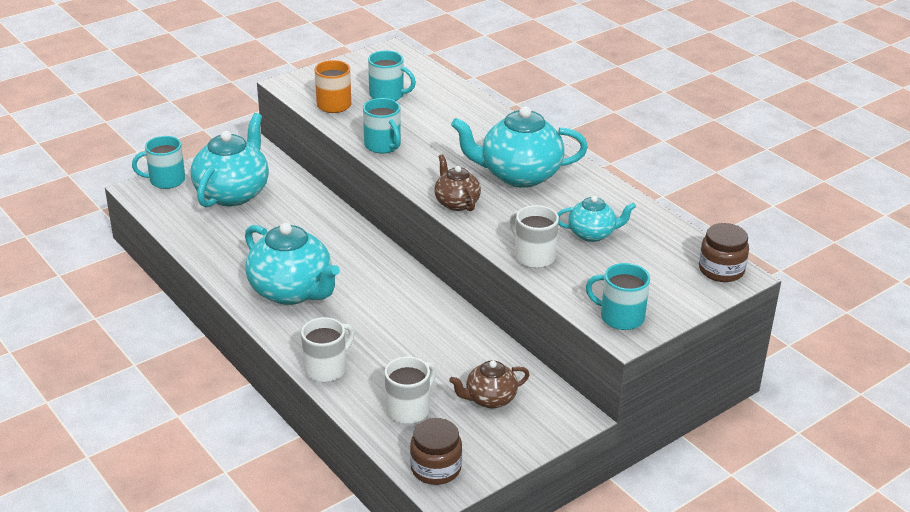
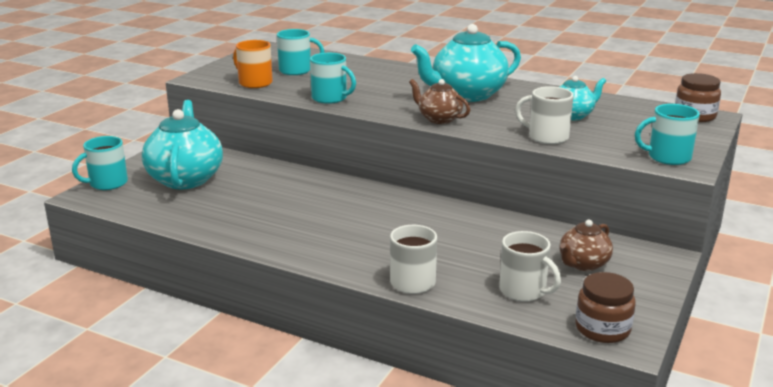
camera: 25 degrees left, 10 degrees down
(292, 291) = (317, 233): turquoise teapot -> none
(409, 409) = (524, 291): white mug -> white mug turned 120 degrees clockwise

